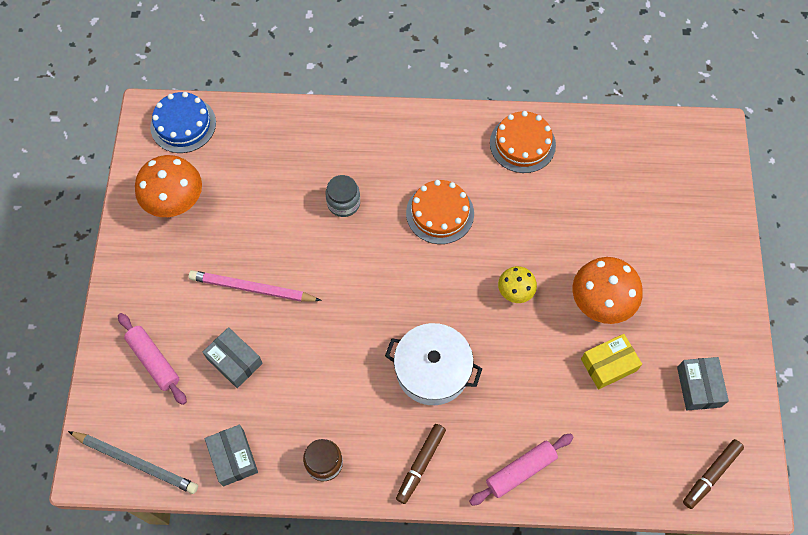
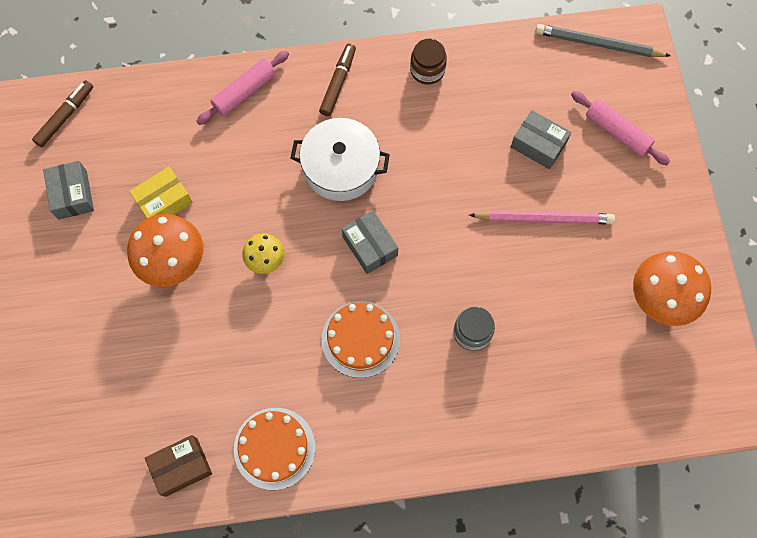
camera: 170 degrees right, 5 degrees up
(183, 124) = (690, 402): blue cake -> none
(233, 458) = (511, 61): grey box -> grey box (370, 246)
(598, 142) = (181, 467): none -> brown box

